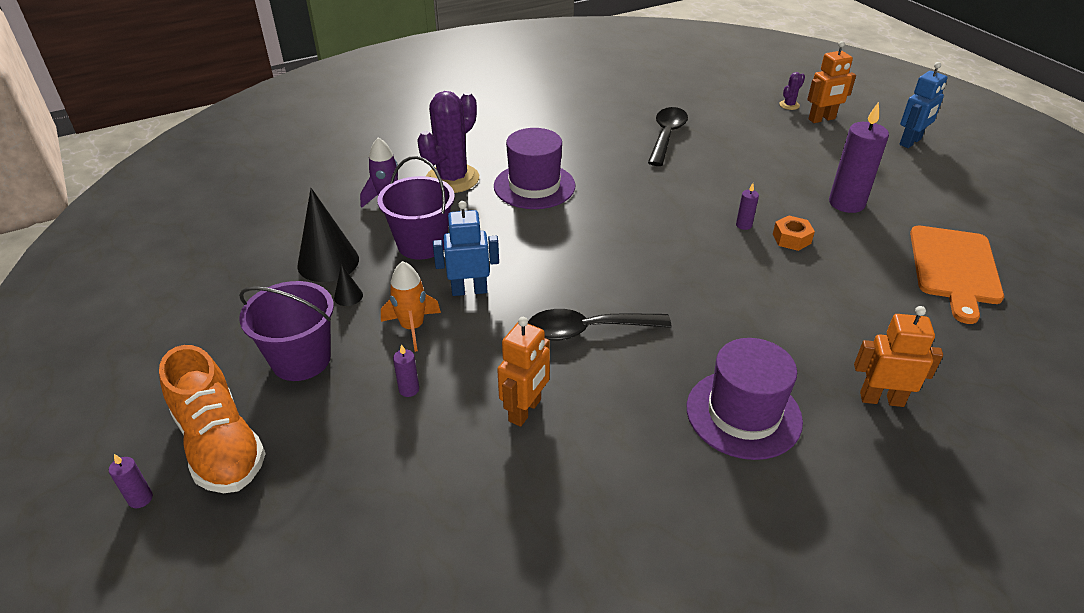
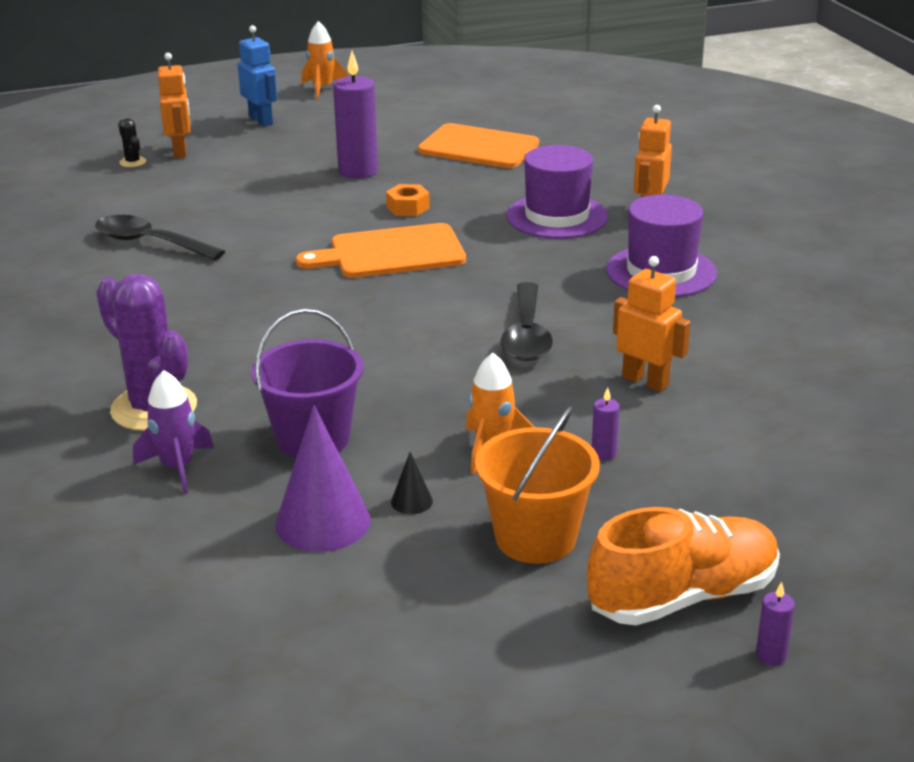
camera: 80 degrees left, 10 degrees down
(301, 359) = (535, 538): purple bucket -> orange bucket
(328, 262) = (323, 522): black cone -> purple cone
(469, 290) = (430, 405): blue robot -> none
(534, 186) = (214, 344): purple hat -> purple hat (557, 216)
(702, 241) = (391, 253): none -> orange cutting board
(743, 225) = (372, 227): purple candle -> none
(789, 105) = (133, 162): purple cactus -> black cactus
(1008, 159) = (322, 89): none -> orange rocket

